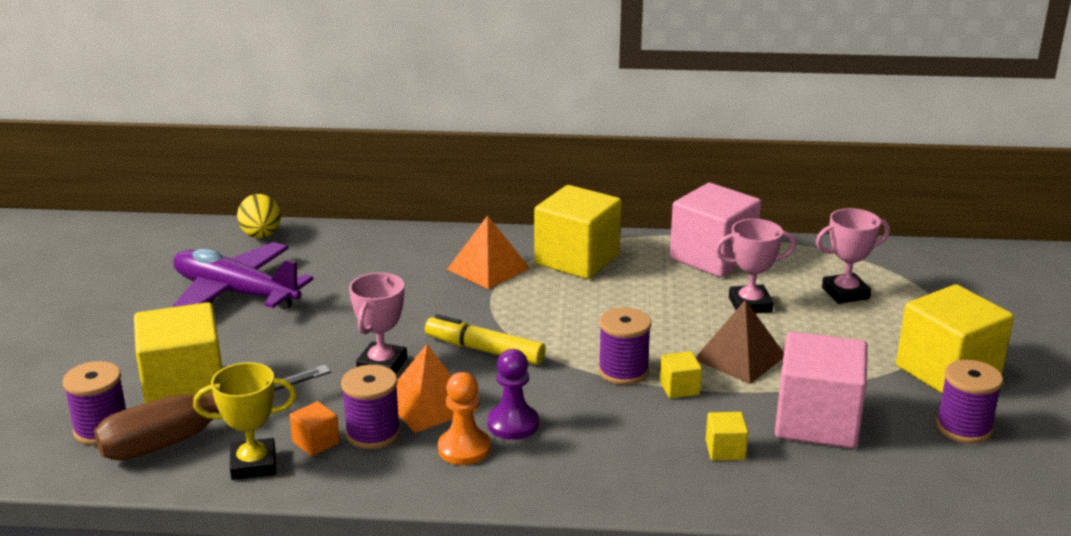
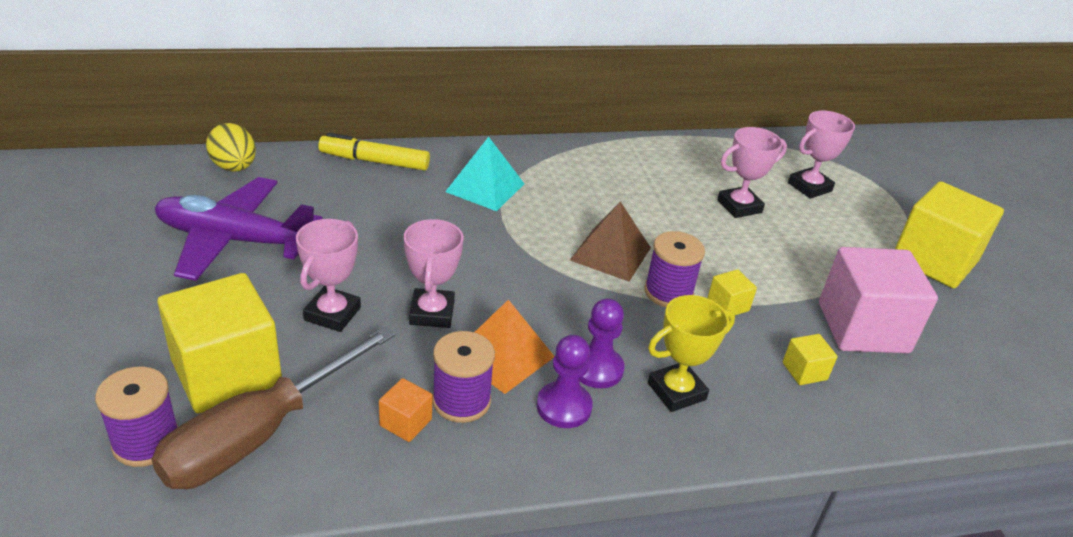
camera: 20 degrees left, 10 degrees up
(253, 465) = (348, 464): yellow trophy -> yellow trophy (676, 391)
(293, 357) = (332, 314): none -> pink trophy
(464, 449) = (564, 407): orange pawn -> purple pawn
(484, 350) = (526, 283): yellow marker -> yellow marker (374, 161)
(488, 268) = (485, 187): orange pyramid -> turquoise pyramid
(577, 260) = (563, 171): yellow cube -> none
(712, 257) = (681, 159): pink cube -> none
(739, 357) = (761, 265): brown pyramid -> brown pyramid (610, 254)
(963, 428) = (979, 318): purple spool -> none

